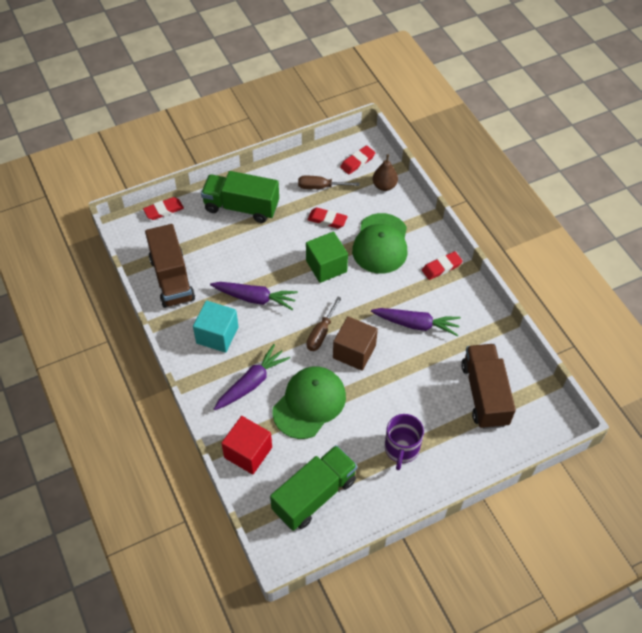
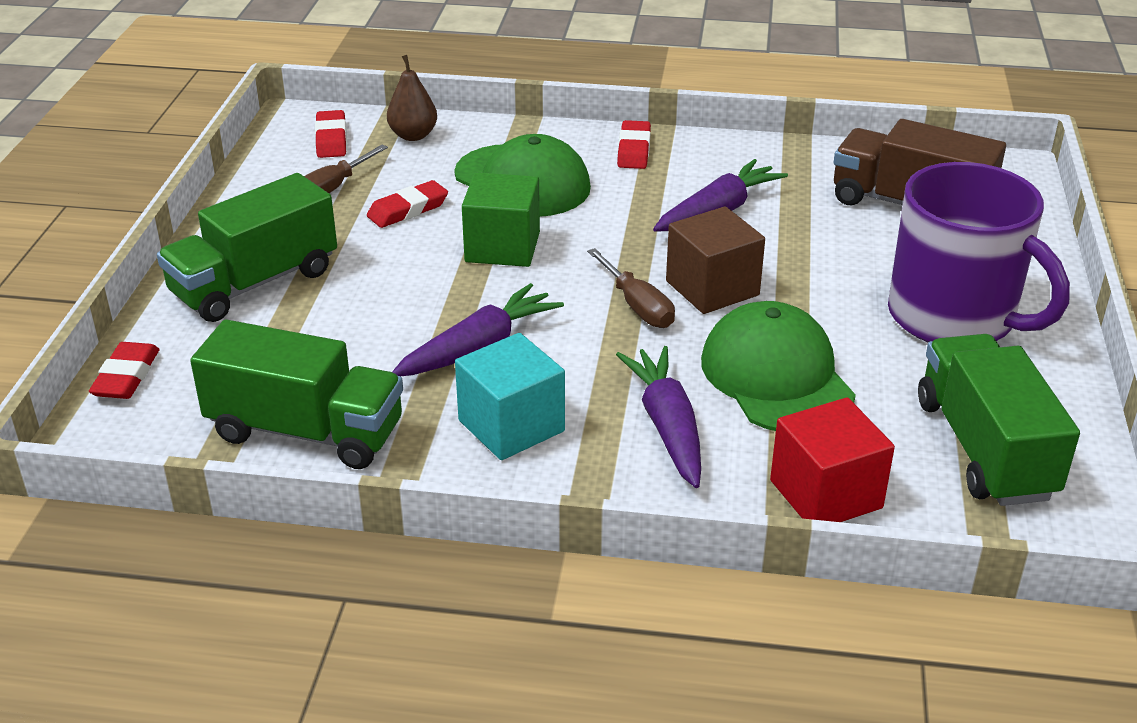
camera: 55 degrees left, 20 degrees down
(172, 278) = (306, 431): brown truck -> green truck
(401, 449) = (954, 317): purple mug -> purple mug, size x1.76

